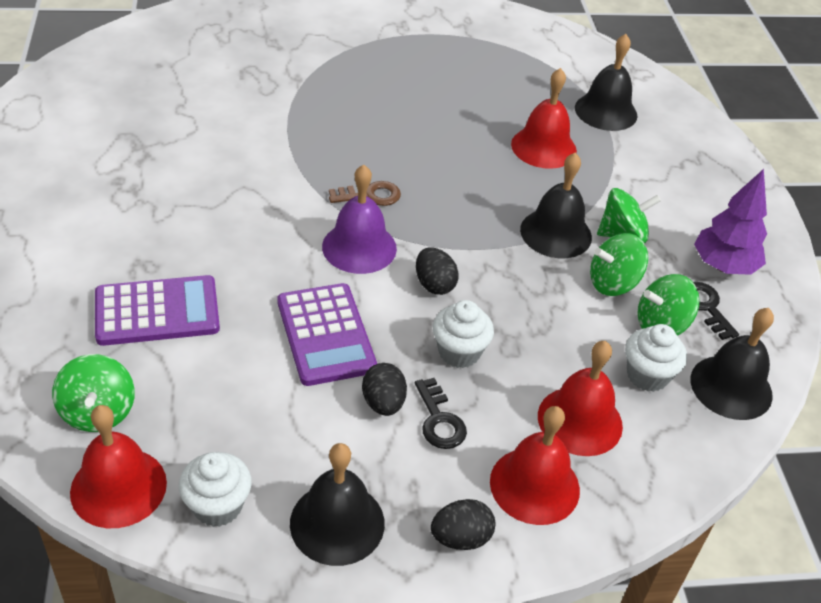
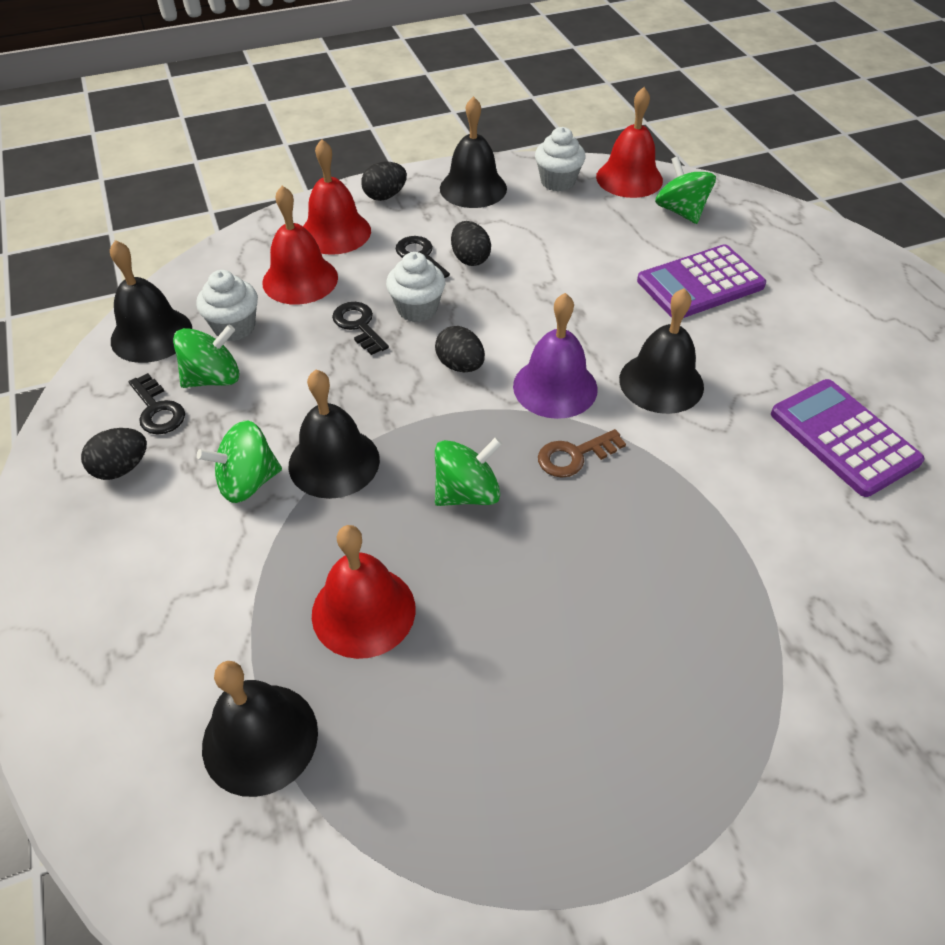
camera: 170 degrees right, 5 degrees up
(267, 230) = (661, 382): none -> black bell
(326, 335) = (543, 297): purple calculator -> purple calculator (843, 438)
(522, 348) = (358, 325): none -> black key
(613, 283) = (263, 413): green spinning top -> green spinning top (467, 493)
(723, 266) = (121, 468): purple tree -> black egg

